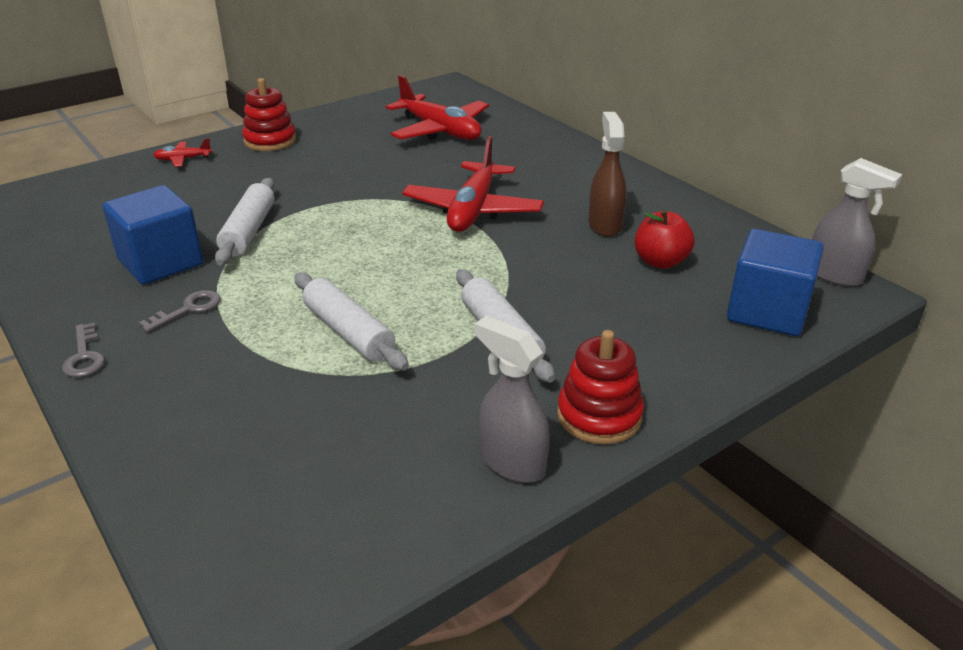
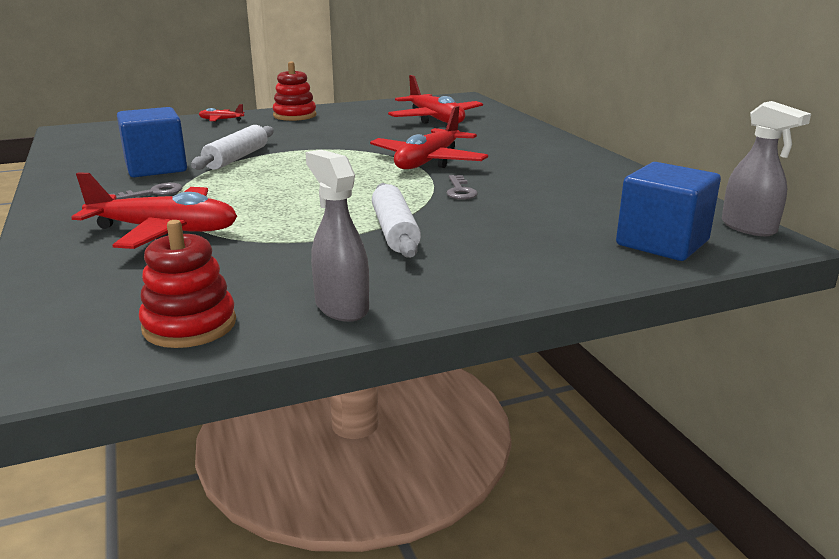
camera: 15 degrees right, 10 degrees down
(84, 356) = (54, 209): grey key -> grey key (460, 191)
(246, 374) = (164, 231): none -> red plane
(348, 332) = (266, 217): white rolling pin -> none
(599, 416) = (446, 289): red stacking toy -> red stacking toy (189, 325)
(605, 225) = (540, 179): brown spray bottle -> none
(660, 261) = (576, 204): red apple -> none

